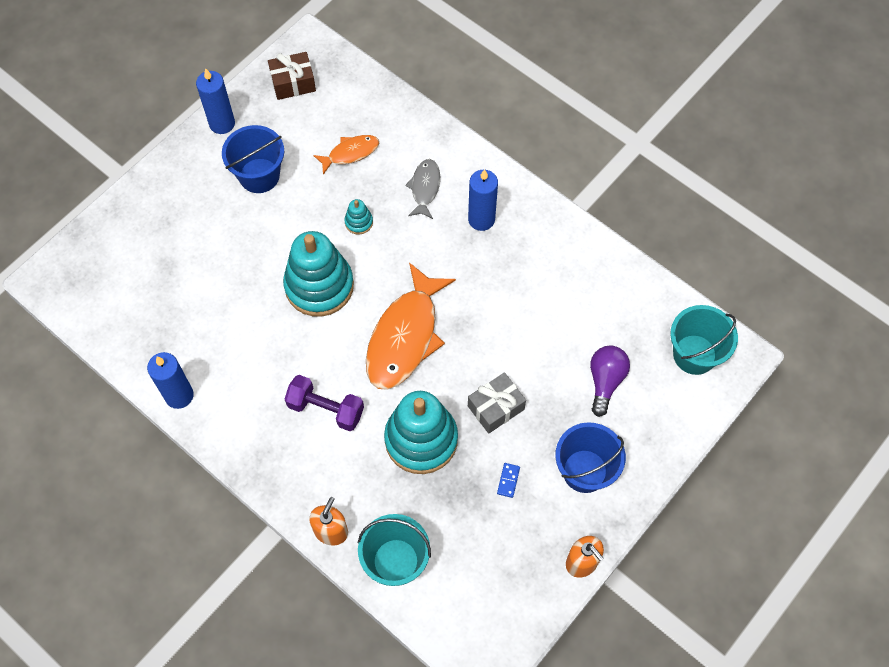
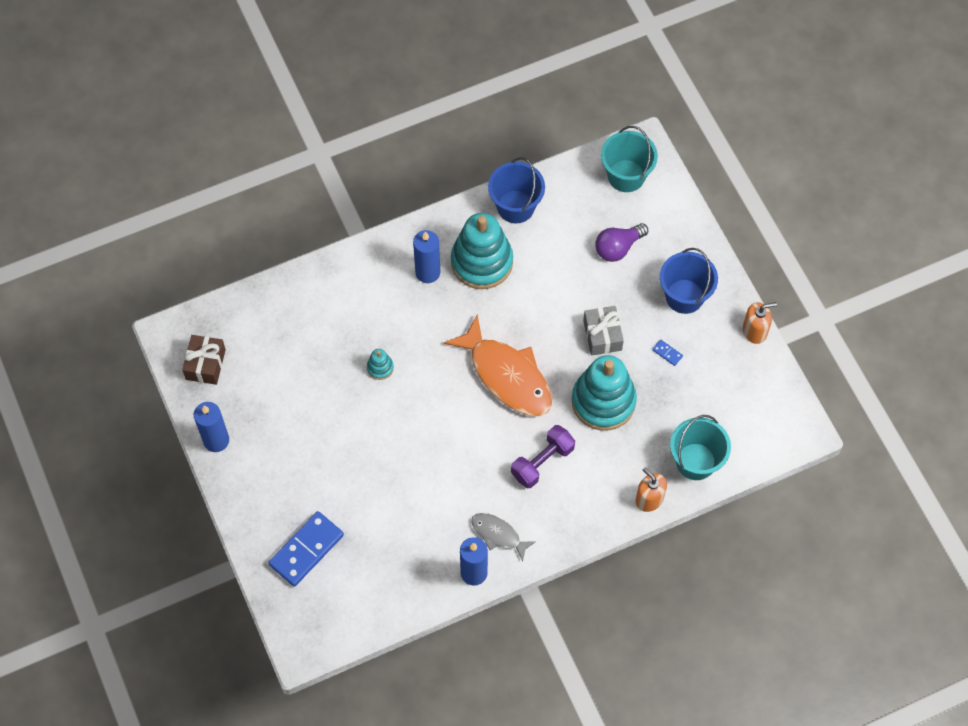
camera: 65 degrees left, 0 degrees up
(144, 241) = (306, 550): none -> blue domino
(259, 175) = (289, 429): blue bucket -> blue bucket (515, 207)
(319, 286) = (426, 423): turquoise stacking toy -> turquoise stacking toy (482, 262)
(350, 153) = (307, 347): orange fish -> none
(425, 188) = (374, 302): grey fish -> grey fish (498, 535)
(605, 381) = (618, 248): purple light bulb -> purple light bulb turned 75 degrees counterclockwise

